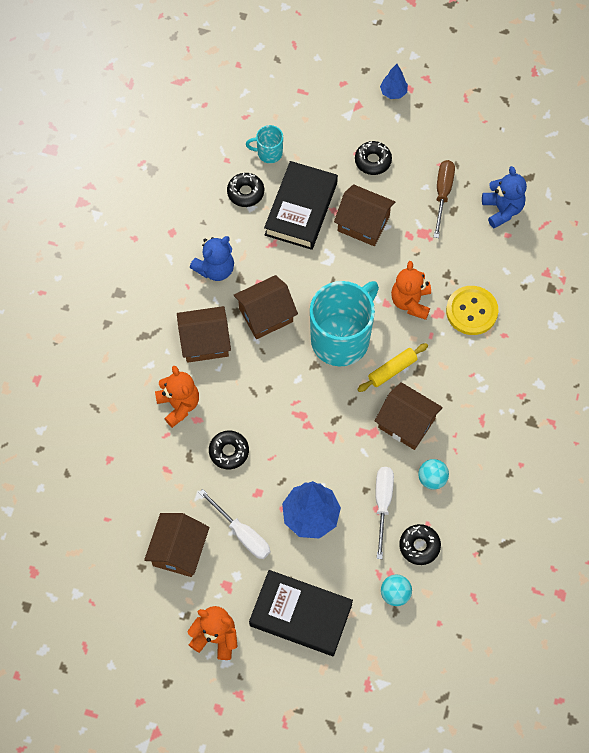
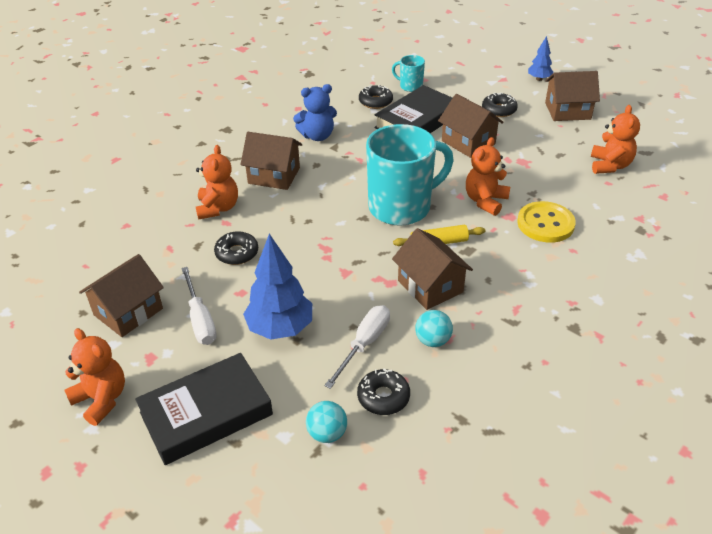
camera: 25 degrees right, 25 degrees down
(266, 315) = (341, 174): brown house -> brown house (567, 111)
(300, 615) = (206, 413): black book -> black book turned 75 degrees counterclockwise
(442, 194) = (554, 142): brown screwdriver -> none
(502, 210) = (610, 165): blue teddy bear -> orange teddy bear

